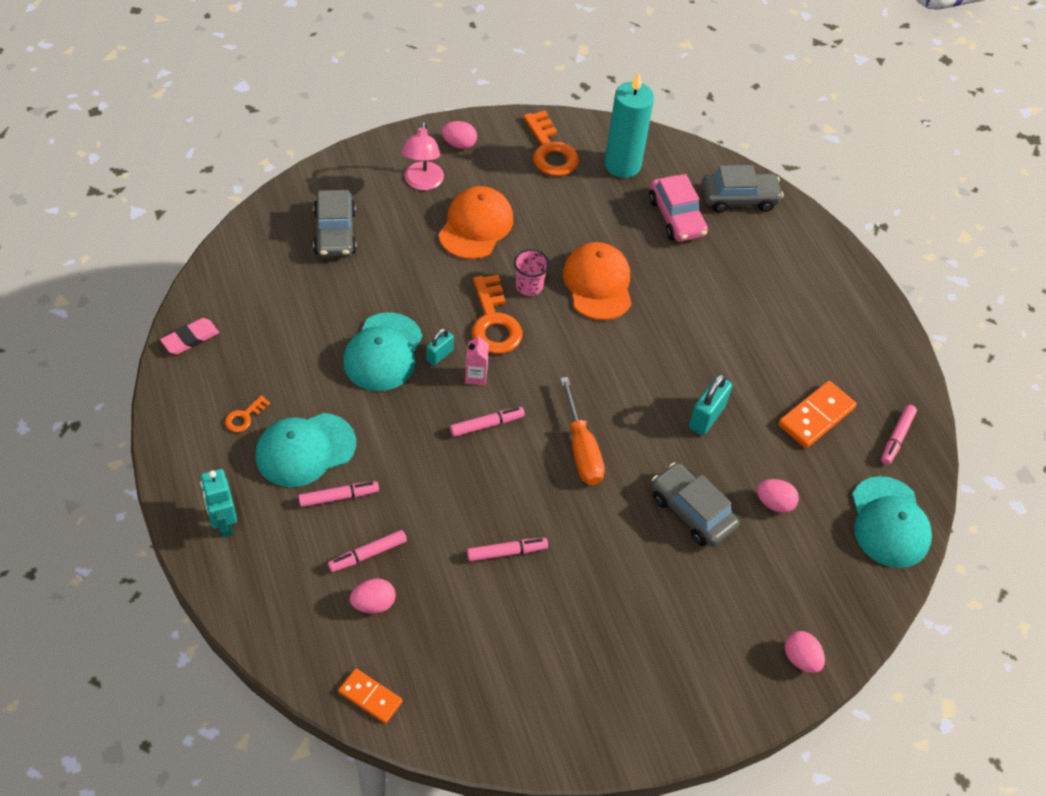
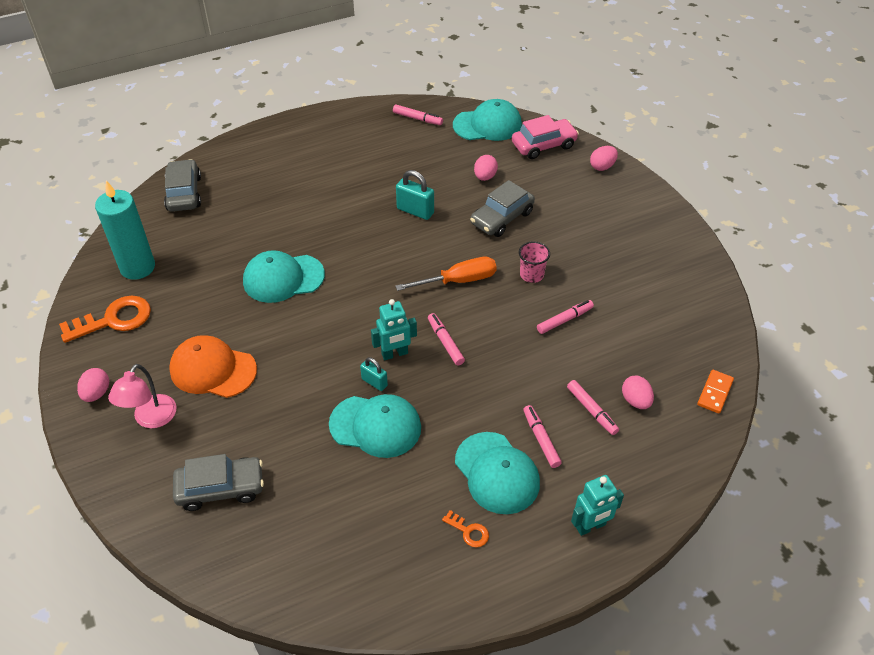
camera: 90 degrees left, 5 degrees down
(190, 339) = (376, 604): pink eraser -> none
(422, 182) = (151, 419): pink lamp -> pink lamp turned 105 degrees clockwise
(476, 376) = (395, 354): pink carton -> turquoise robot
(494, 322) = (332, 346): orange key -> none
(507, 552) = (564, 320): pink marker -> pink marker turned 75 degrees clockwise
(529, 286) = (288, 324): pink cup -> pink cup (531, 275)
(598, 283) = (283, 278): orange cap -> turquoise cap
(676, 217) = (205, 231): pink car -> pink car (543, 145)
(816, 416) = (405, 155): orange domino -> none

